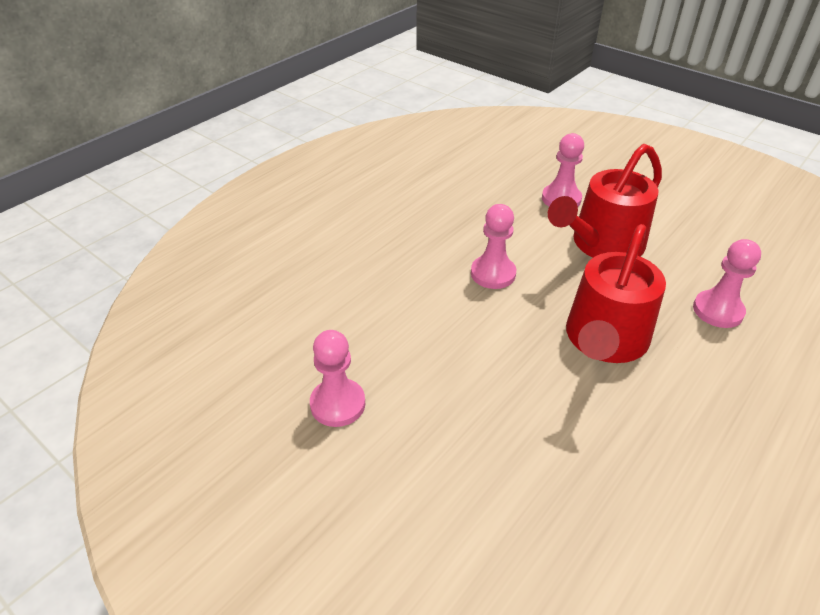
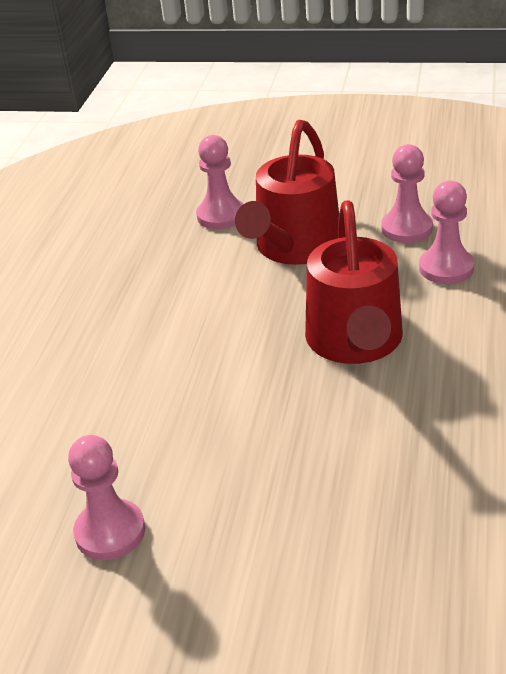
camera: 25 degrees left, 5 degrees down
(493, 274) = (196, 323): pink pawn -> pink pawn (406, 228)

